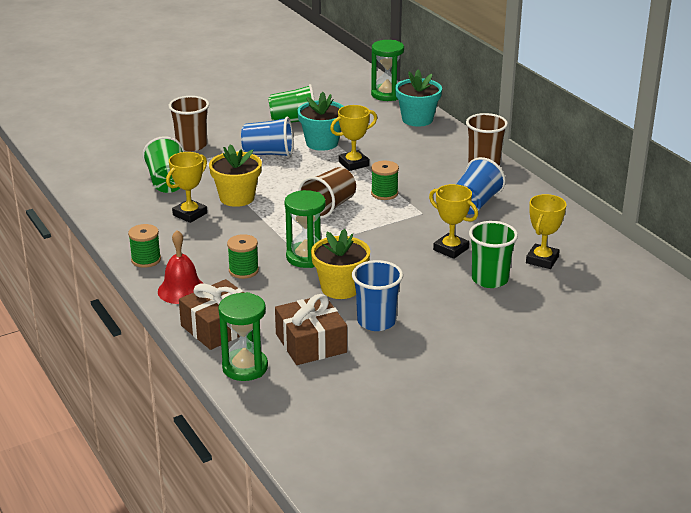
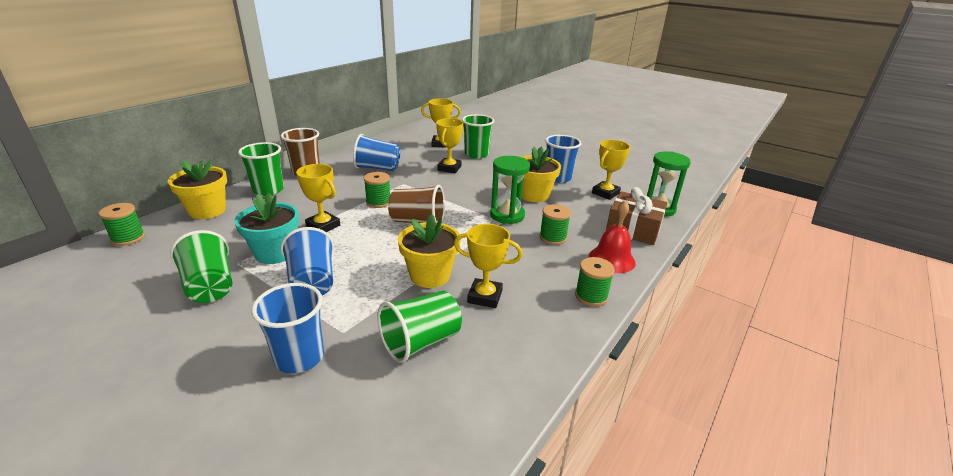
camera: 115 degrees left, 0 degrees up
(191, 145) = (299, 357): brown cup -> blue cup
(311, 343) = (605, 193): brown gift -> yellow trophy
(387, 94) = (128, 238): green hourglass -> green spool
(417, 119) = (207, 211): turquoise flower pot -> yellow flower pot
(447, 144) = (268, 190): none -> green cup

